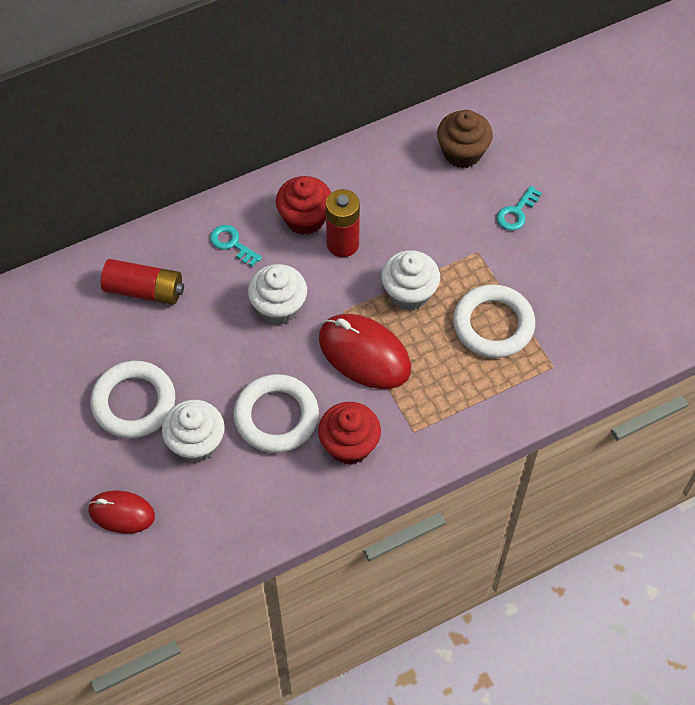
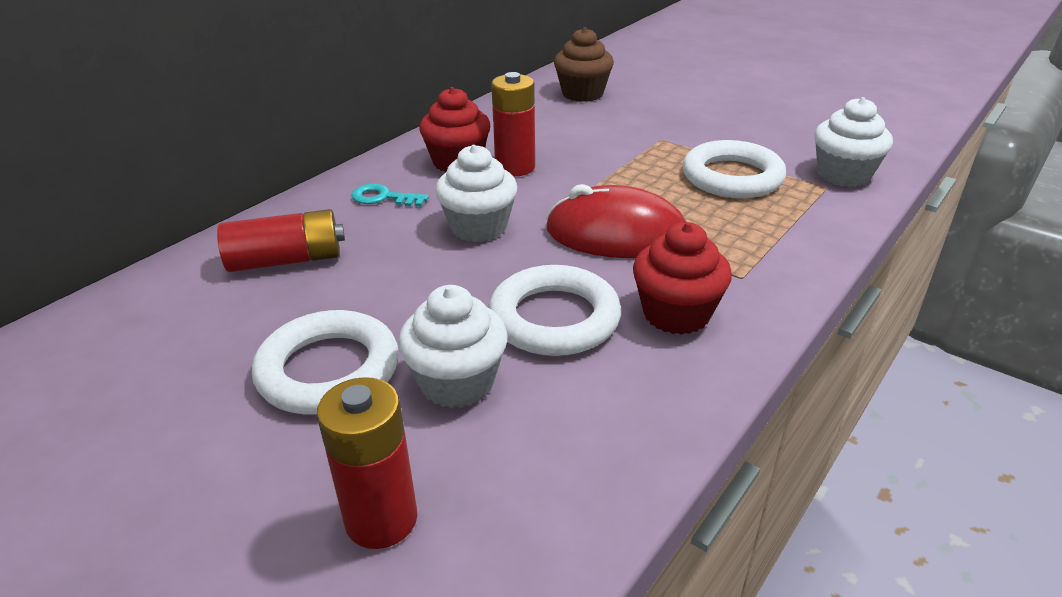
camera: 25 degrees left, 25 degrees down
(121, 513) = (381, 519): red mouse -> red battery
(409, 293) = (621, 180): white cupcake -> white cupcake (843, 175)
(516, 212) = (670, 111): turquoise key -> none

